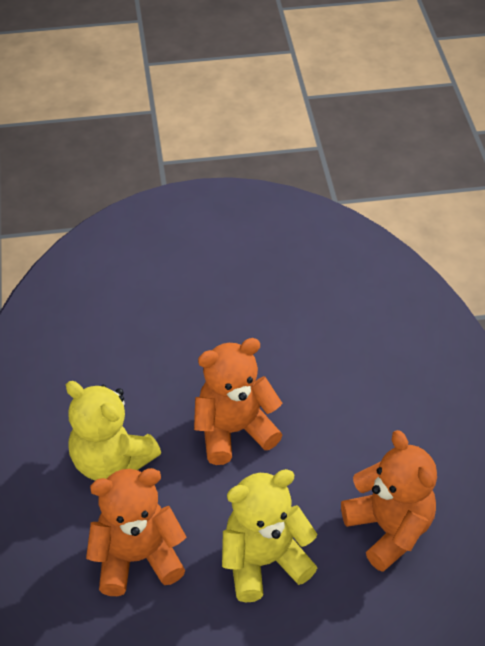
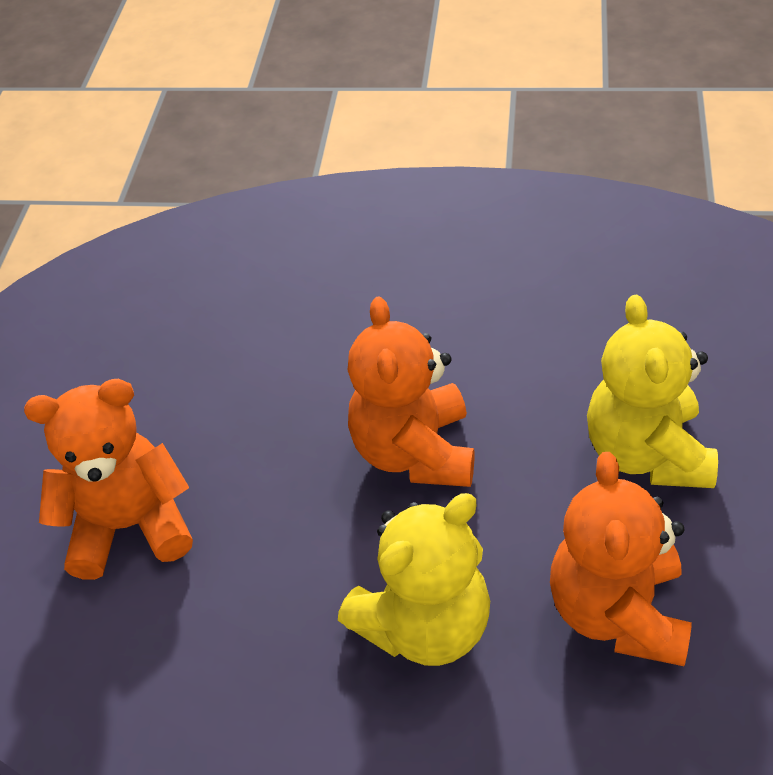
camera: 70 degrees left, 0 degrees up
(389, 529) = (617, 315): orange teddy bear -> orange teddy bear (130, 525)

